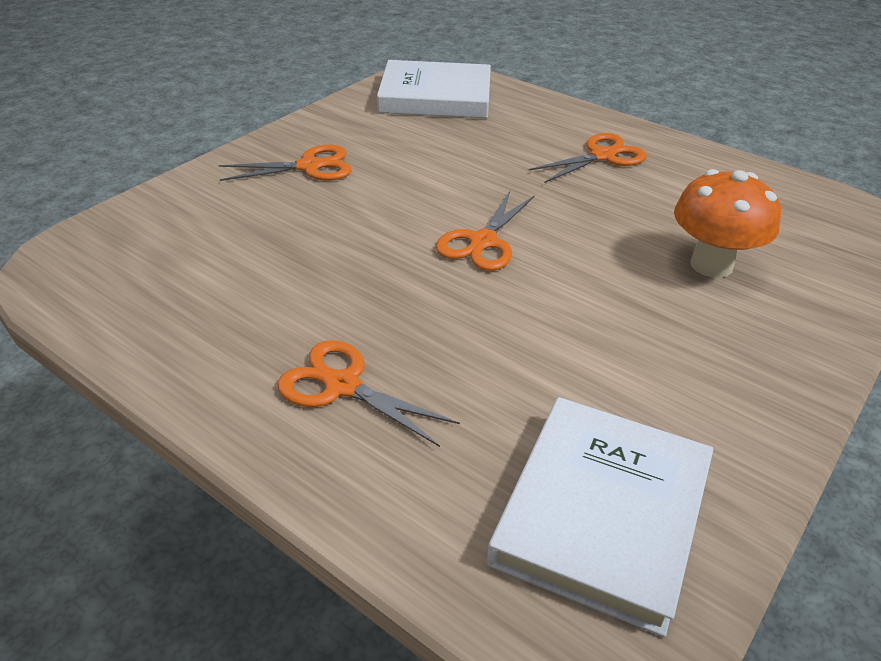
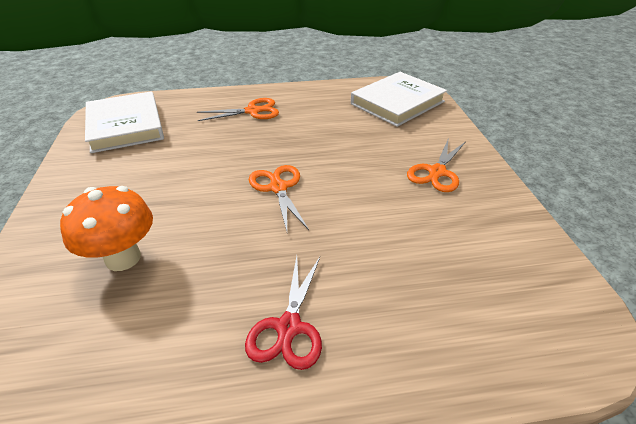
camera: 135 degrees right, 0 degrees up
(435, 97) = (518, 299): white book -> white book (397, 103)
(602, 156) = (289, 327): orange scissors -> red scissors

